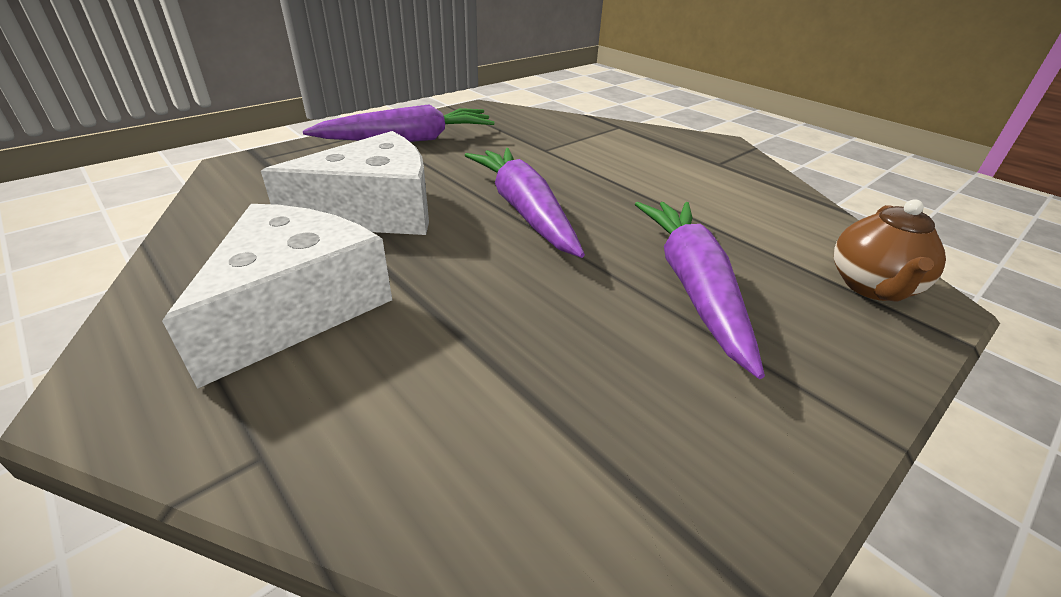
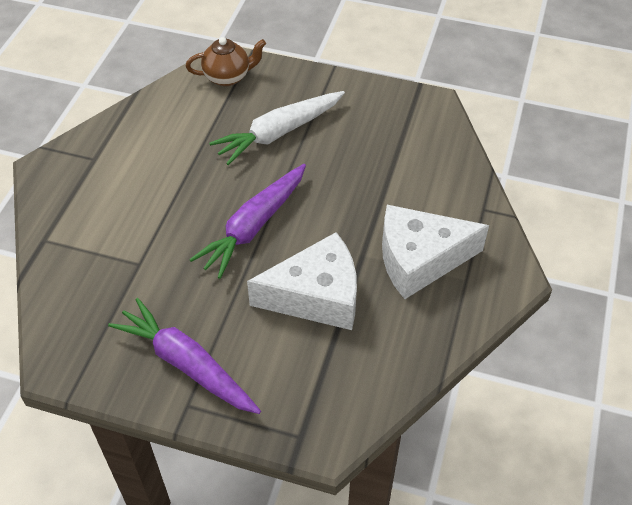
camera: 120 degrees left, 15 degrees up
(375, 211) = (316, 296): white cheese -> white cheese turned 135 degrees clockwise
(693, 286) = (278, 133): purple carrot -> white carrot

